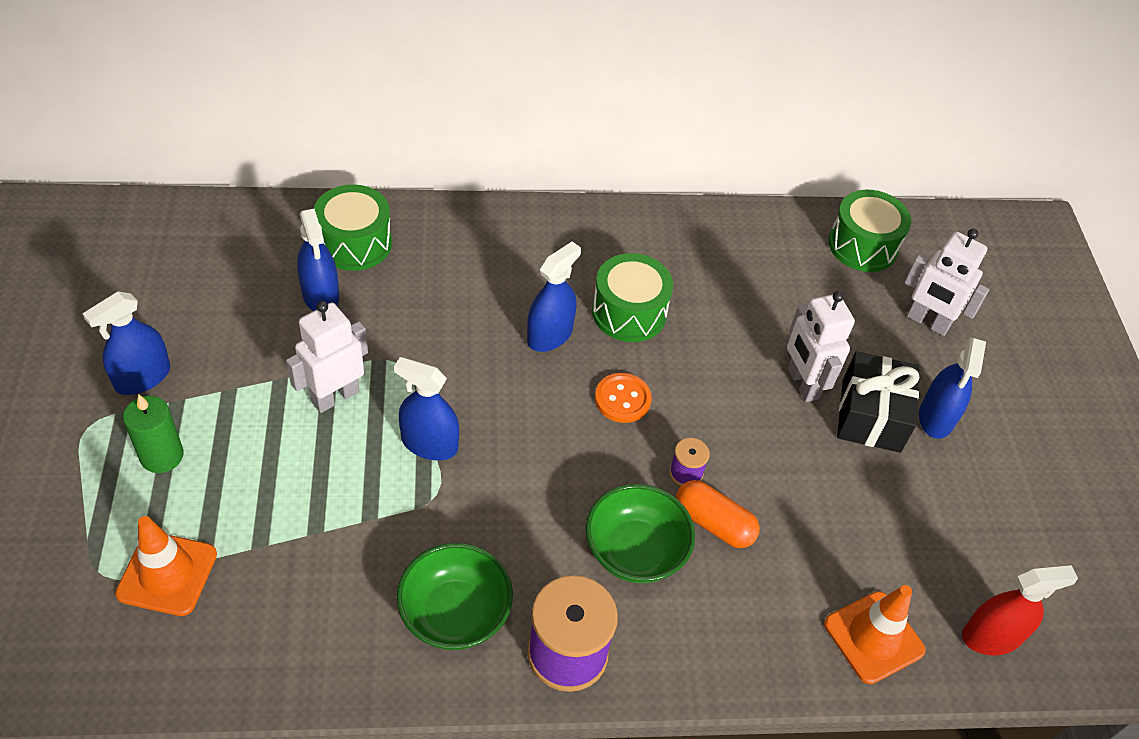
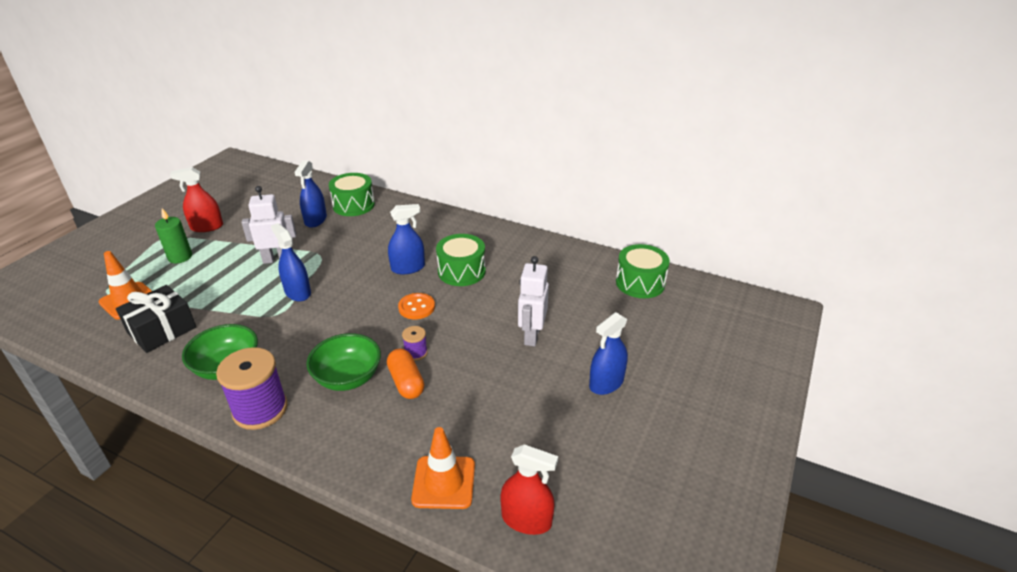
camera: 35 degrees right, 15 degrees down
(143, 377) = (207, 227): blue spray bottle -> red spray bottle
(871, 415) = (561, 366): black gift -> black gift (162, 330)
(927, 322) = (649, 333): white robot -> none

